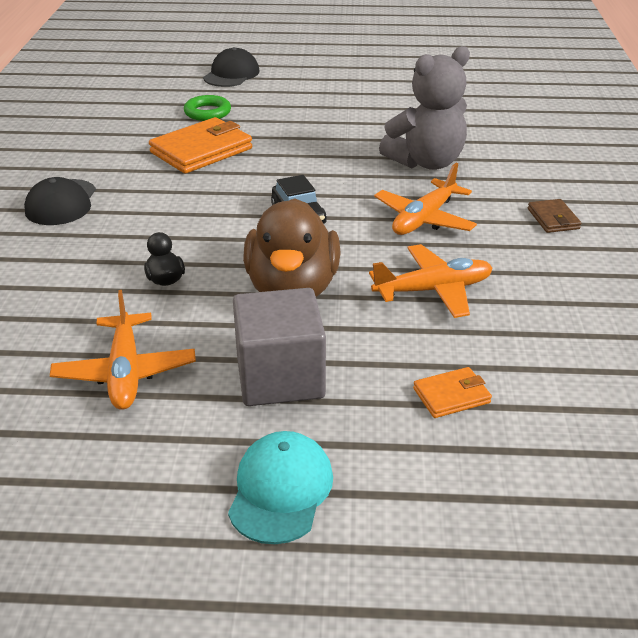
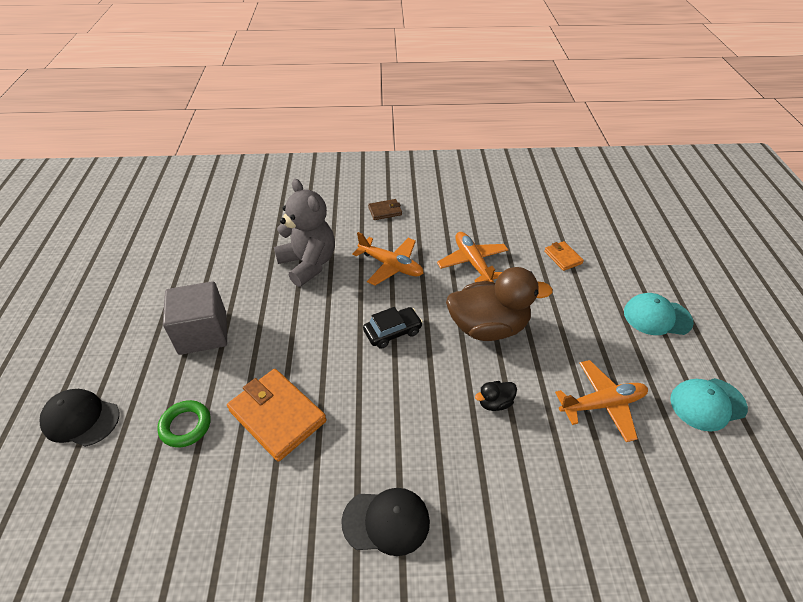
camera: 95 degrees left, 10 degrees up
(76, 495) = (707, 404): none -> turquoise cap
(280, 377) = (575, 325): grey cube -> grey cube (203, 333)

